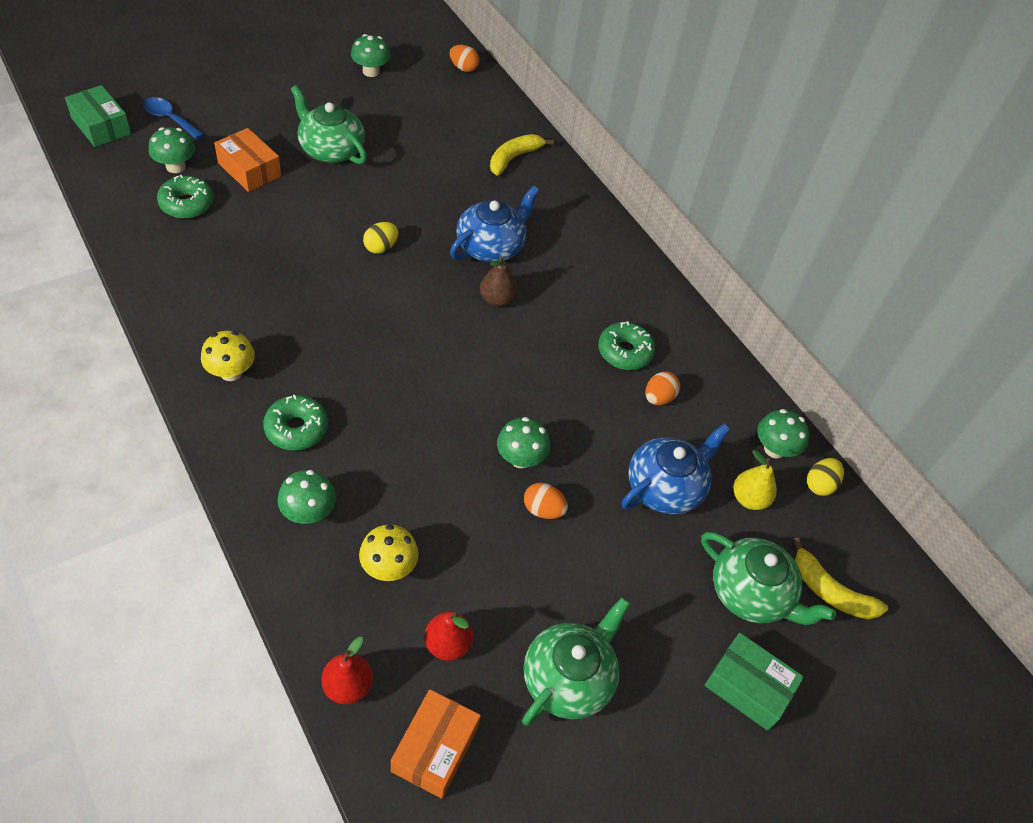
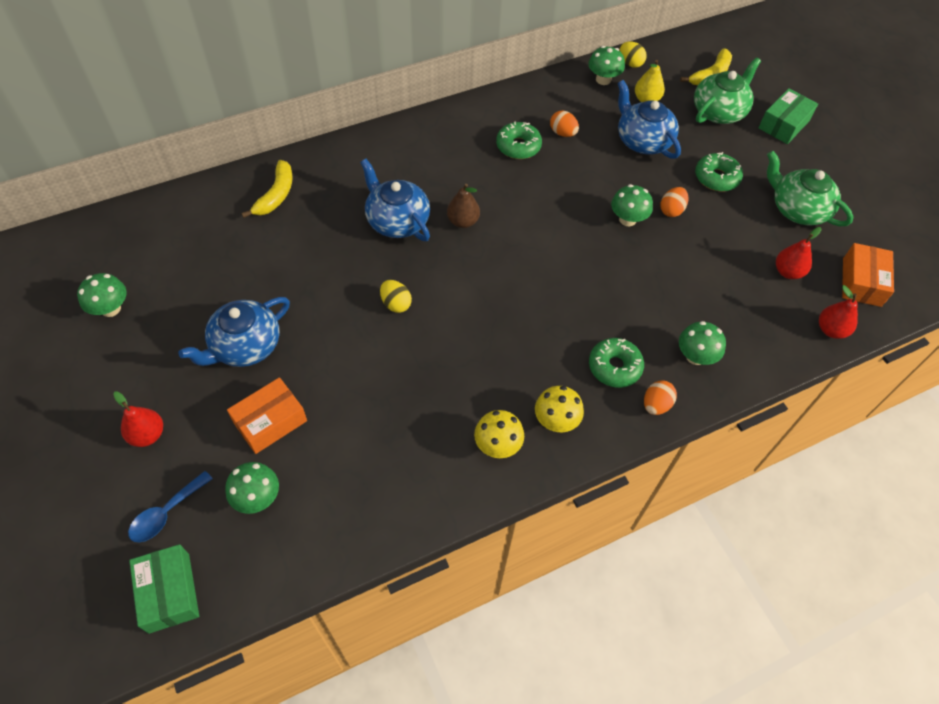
camera: 80 degrees left, 5 degrees up
(101, 126) = (169, 592): green box -> green box turned 75 degrees counterclockwise
(187, 204) = (322, 480): green donut -> green donut (716, 178)
(243, 103) = (147, 435): none -> red pear
(331, 150) = (245, 346): green teapot -> blue teapot
(389, 567) = (734, 304): yellow mushroom -> yellow mushroom (497, 445)
(435, 749) = (861, 282): orange box -> orange box turned 75 degrees clockwise
(463, 68) = (122, 225): orange egg -> orange egg (656, 405)
(514, 158) = (276, 195): yellow banana -> yellow banana turned 120 degrees counterclockwise

